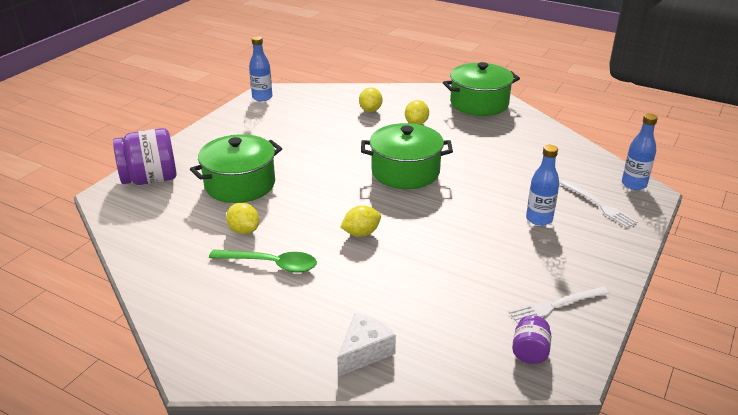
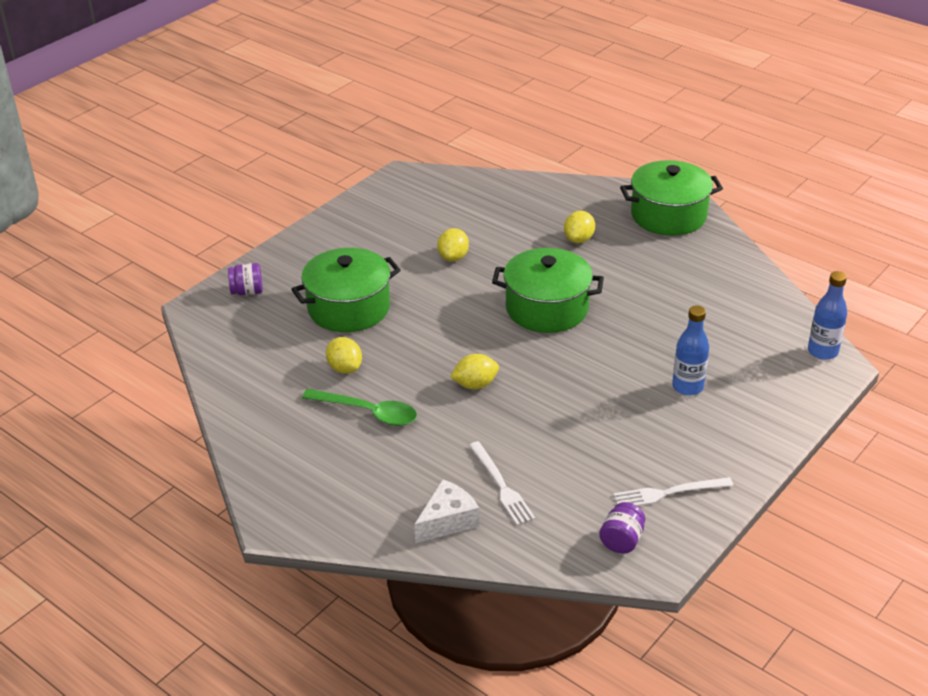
camera: 10 degrees right, 5 degrees up
(150, 179) = (247, 291): purple jar -> purple jar, size x0.51
(262, 97) = (394, 184): blue bottle -> none
(370, 110) = (526, 214): yellow lemon -> yellow lemon (453, 257)
(599, 205) = (767, 375): white fork -> white fork (501, 486)

